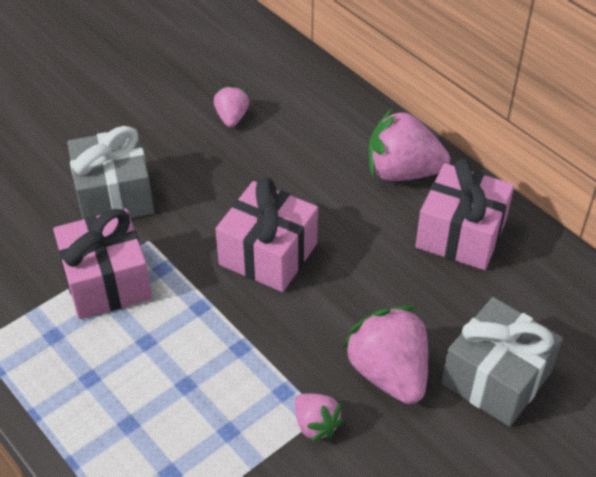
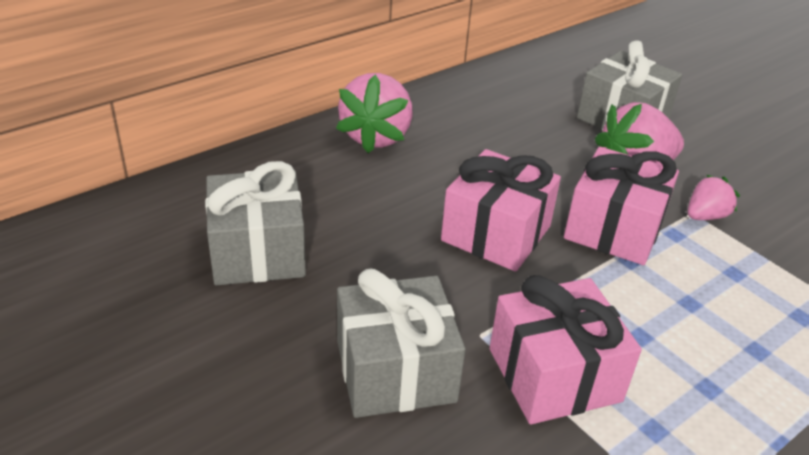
camera: 90 degrees left, 10 degrees down
(232, 117) = (258, 252): pink strawberry -> grey gift
(461, 234) = (463, 115): pink gift -> pink gift (613, 229)

